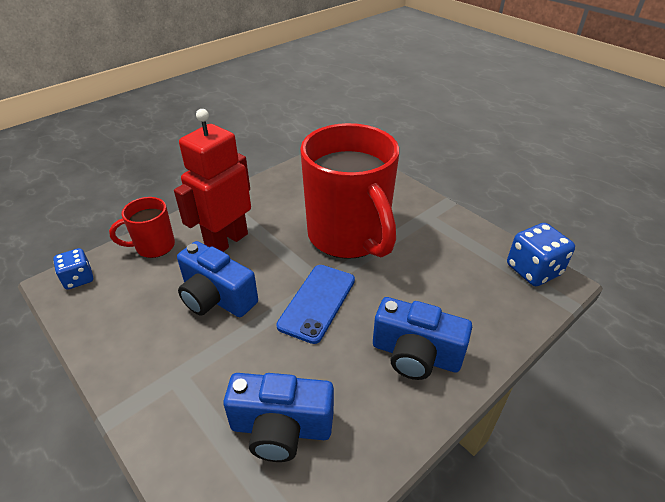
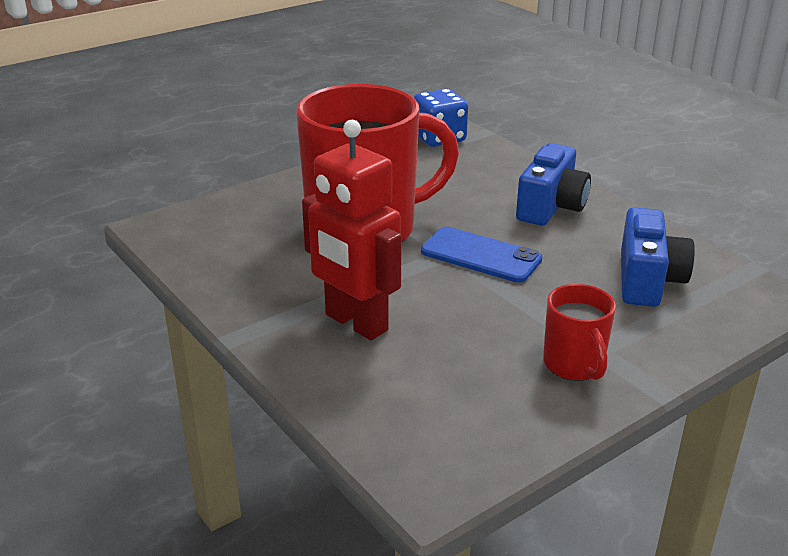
camera: 85 degrees left, 10 degrees down
(78, 279) = (422, 467): blue dice -> none
(154, 246) = (354, 393): red mug -> red mug (574, 365)
(216, 297) = (470, 326): blue camera -> none

